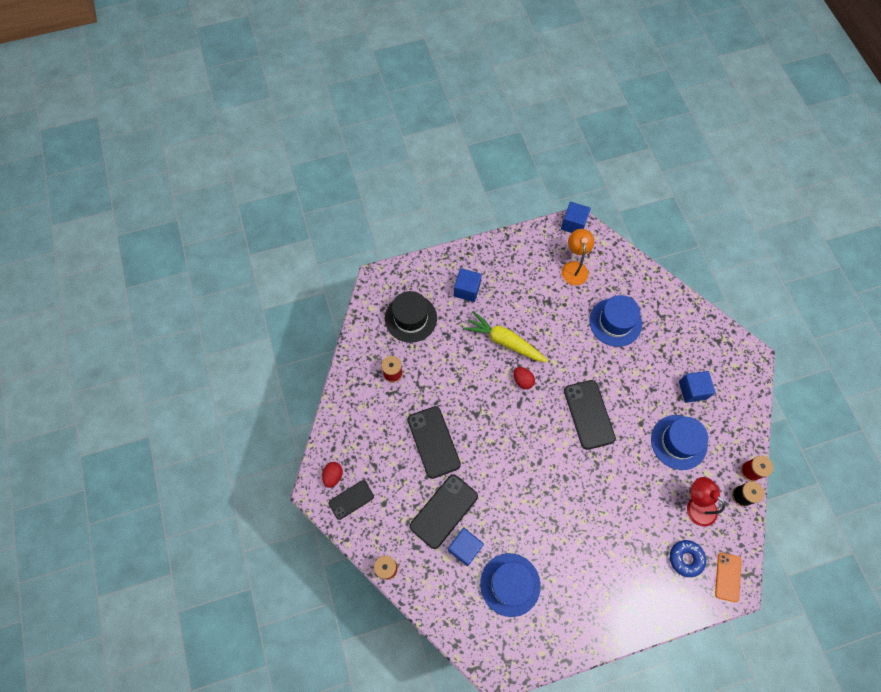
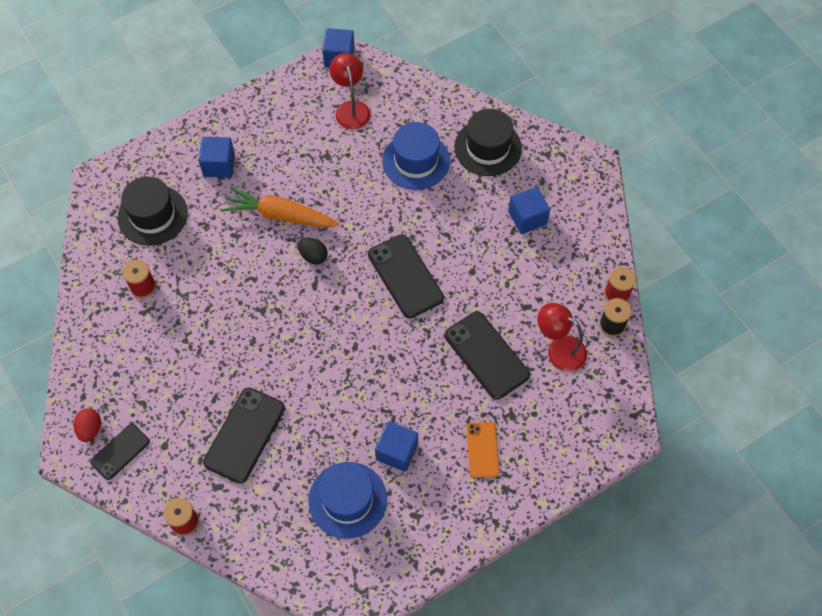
camera: 15 degrees left, 5 degrees down
(433, 442) = (214, 356): black phone -> black phone (486, 355)
(465, 548) = (281, 472): blue cube -> blue cube (397, 451)
(504, 341) = (280, 215): yellow carrot -> orange carrot
(522, 380) = (313, 256): red egg -> black egg
(574, 268) = (351, 108): orange lamp -> red lamp
(673, 324) = (488, 147): none -> black hat
(678, 442) = (523, 282): blue hat -> none
(686, 558) = (559, 414): blue donut -> none
(728, 577) = (614, 422): orange phone -> orange phone (482, 450)

